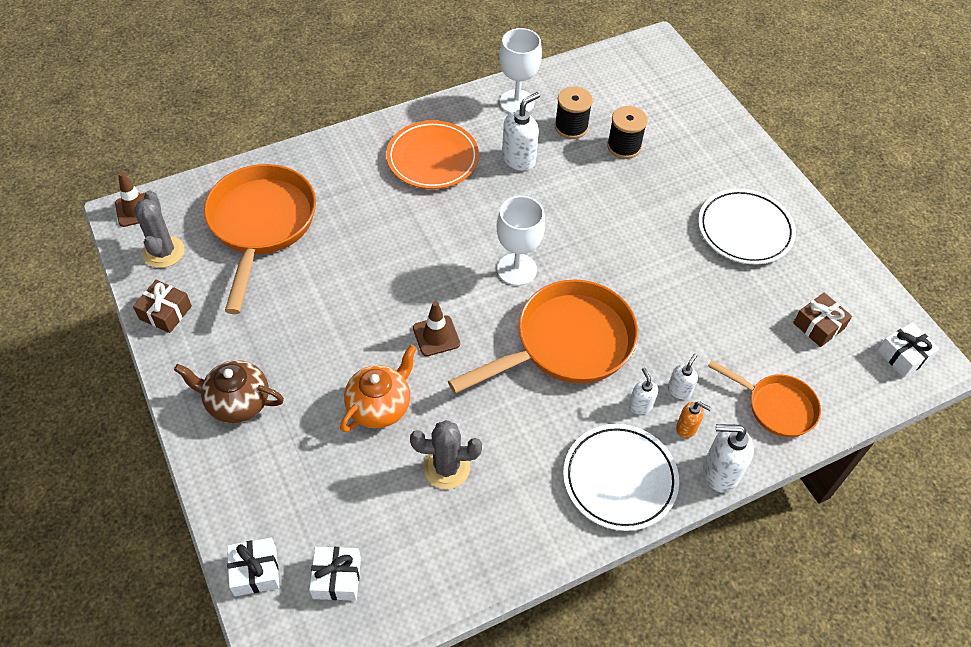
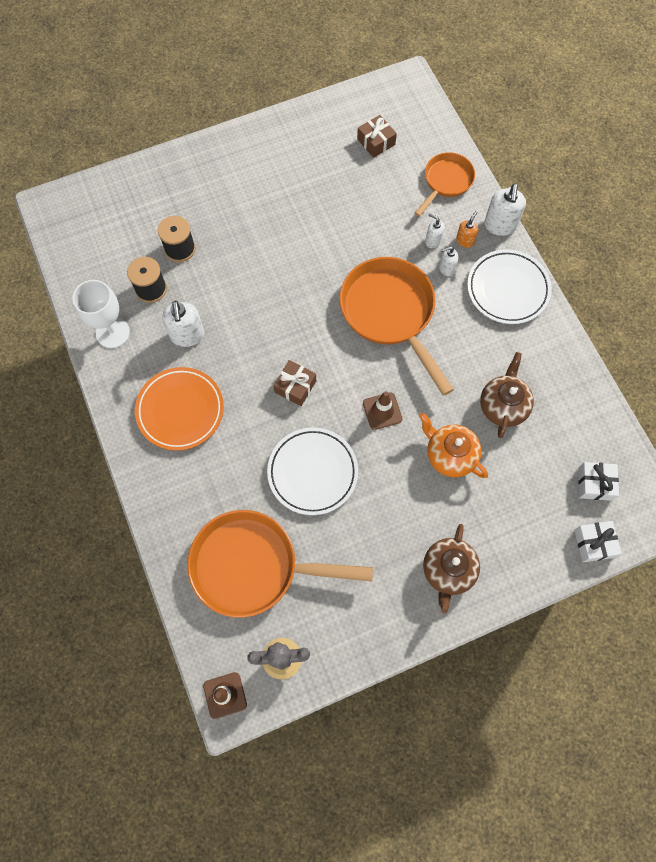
camera: 85 degrees left, 15 degrees up
(165, 312) = (353, 646): brown gift -> brown gift (295, 386)
(446, 468) = (503, 406): grey cactus -> brown teapot
(517, 269) = (315, 345): white goblet -> none
(519, 159) = (187, 335): white soap dispenser -> white soap dispenser turned 150 degrees counterclockwise
(745, 230) = (281, 173): white plate -> white plate (312, 472)
(903, 355) = (402, 96): white gift -> none

